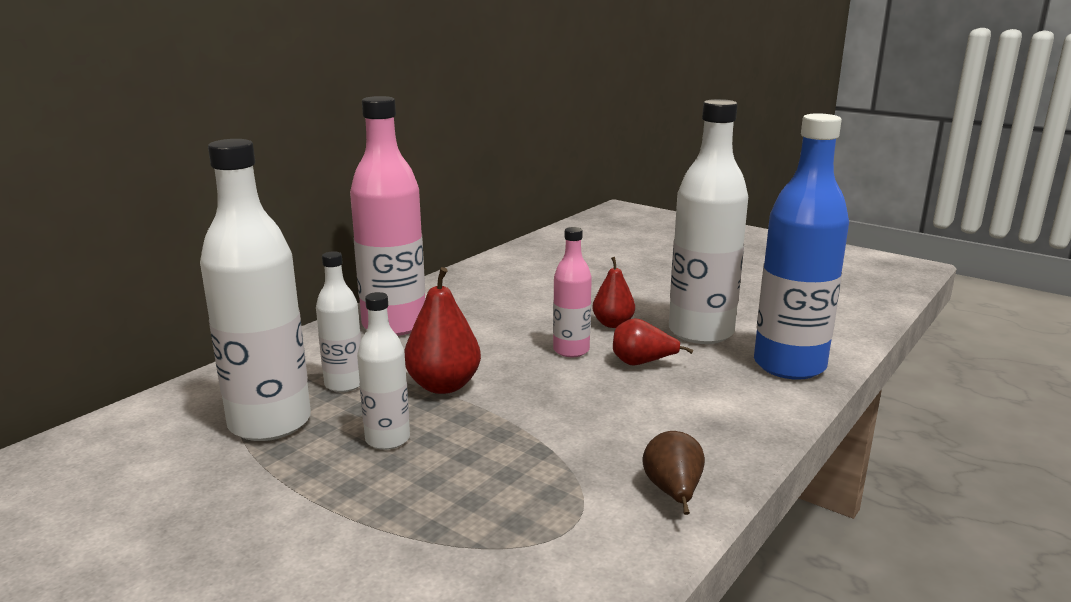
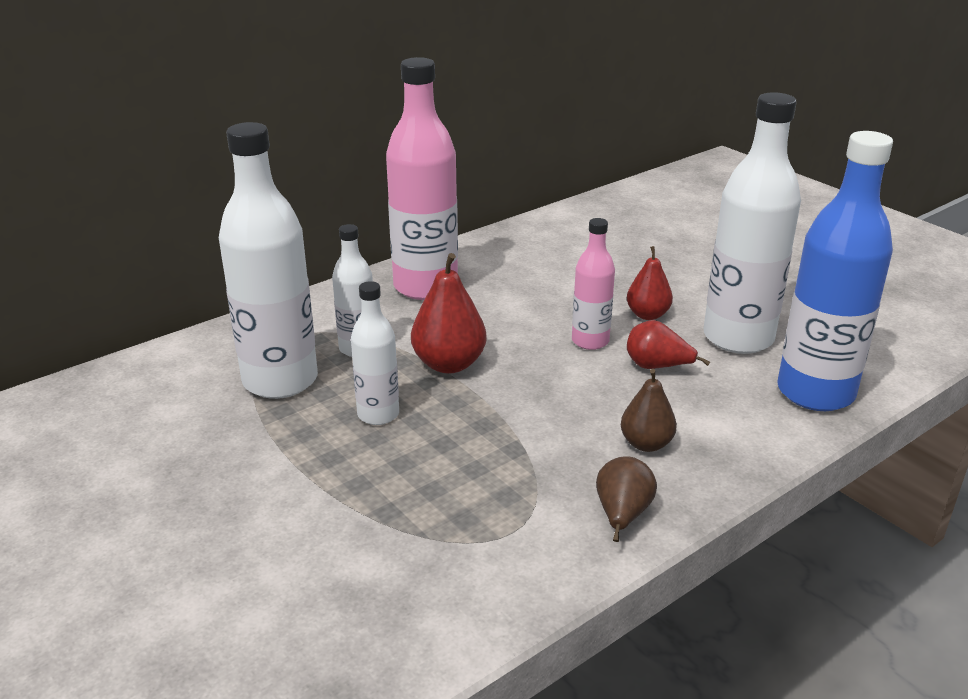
camera: 15 degrees right, 10 degrees up
(664, 427) = (646, 444): none -> brown pear

